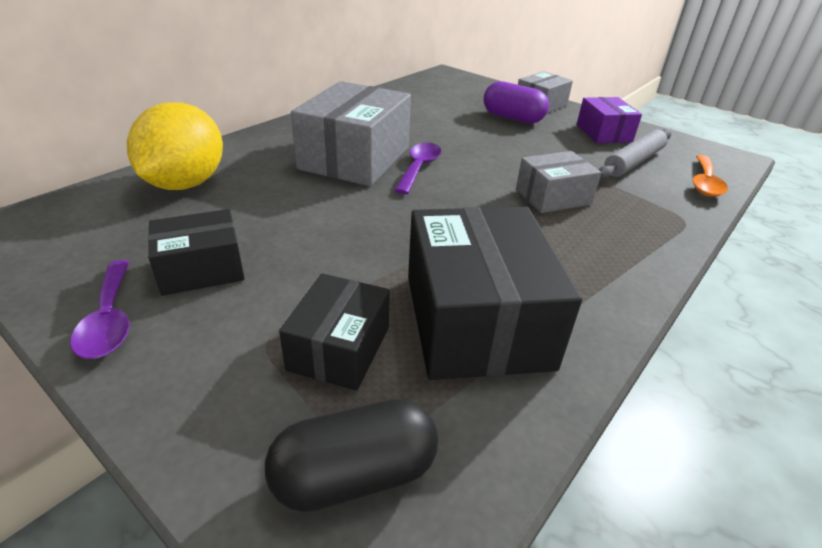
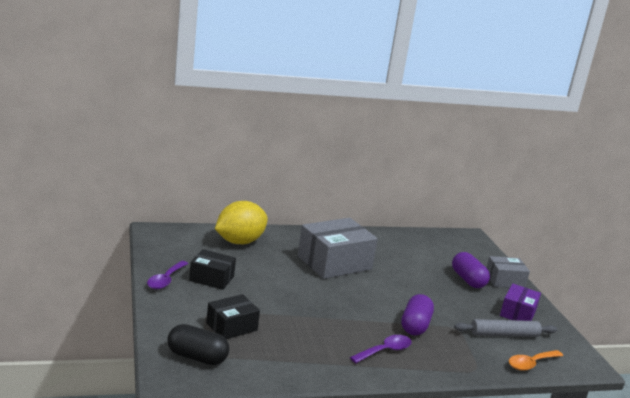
camera: 35 degrees right, 15 degrees down
(419, 168) = (362, 281): purple spoon -> purple spoon (385, 351)
(476, 320) = (295, 346): black box -> none
(553, 197) = (415, 325): grey box -> purple capsule

